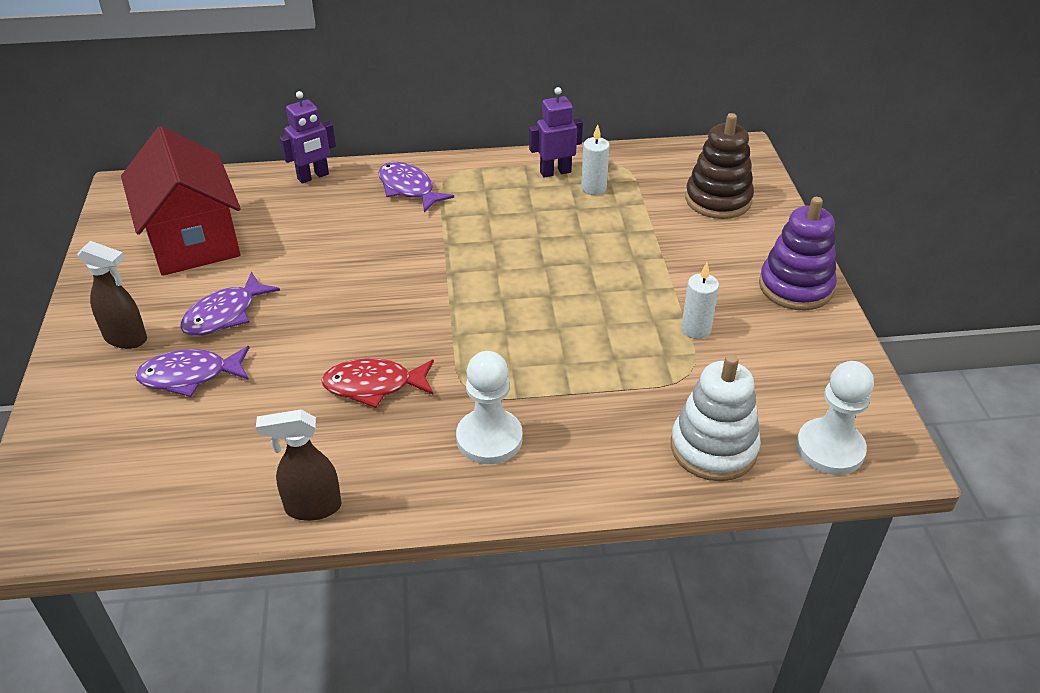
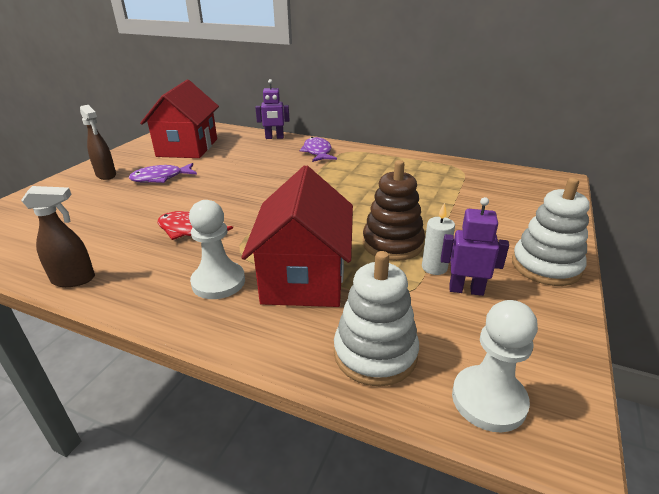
camera: 30 degrees right, 10 degrees down
(190, 376) = (109, 197): purple fish -> none
(312, 507) = (74, 279): brown spray bottle -> brown spray bottle turned 150 degrees clockwise
(555, 172) = (413, 163): purple robot -> purple robot (466, 290)
(575, 394) = (304, 277): none -> red house
(593, 188) = (430, 175): white candle -> none
(718, 200) = (518, 200): brown stacking toy -> brown stacking toy (392, 244)
(795, 287) = (546, 266): purple stacking toy -> white stacking toy

